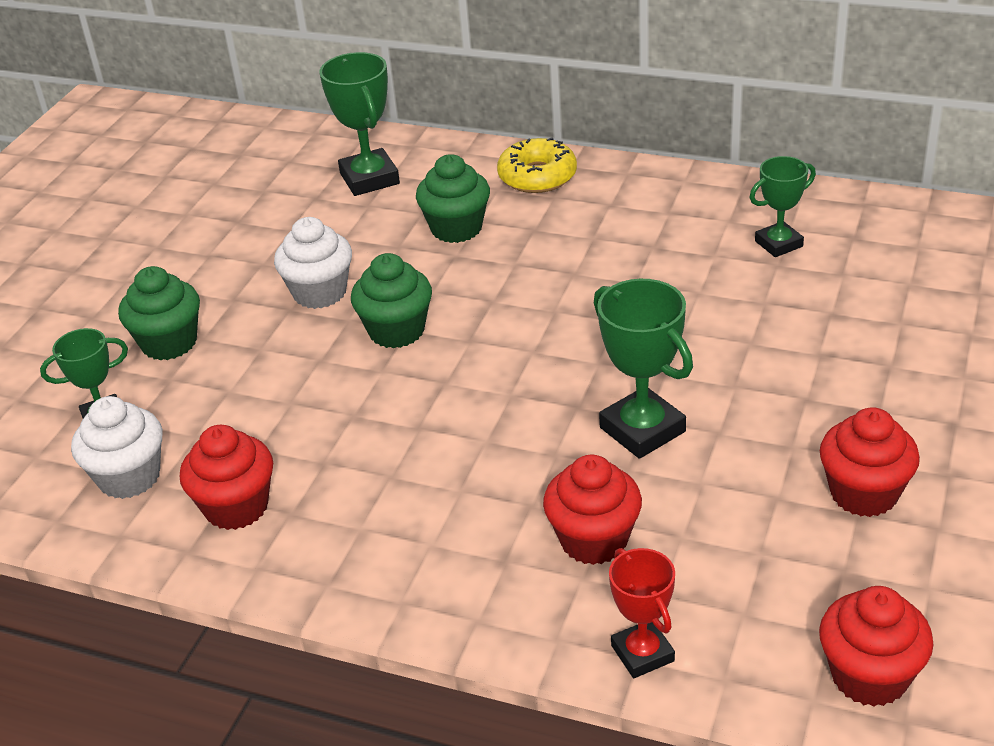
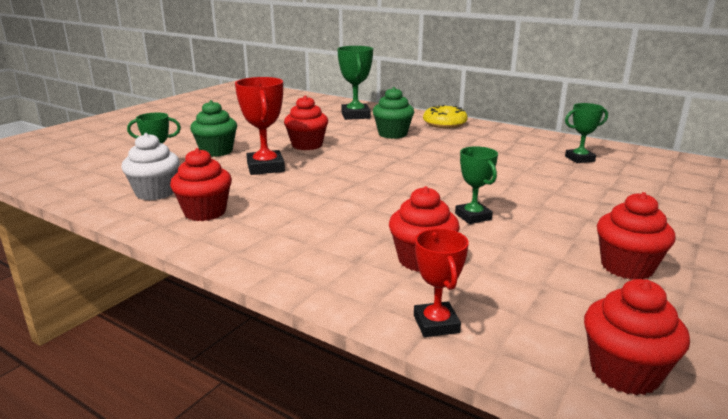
camera: 10 degrees right, 15 degrees down
(277, 372) = (265, 167): none -> red trophy
(320, 292) = (307, 145): white cupcake -> red cupcake
(396, 331) = (341, 162): green cupcake -> none
(642, 430) = (473, 216): green trophy -> green trophy, size x0.65

